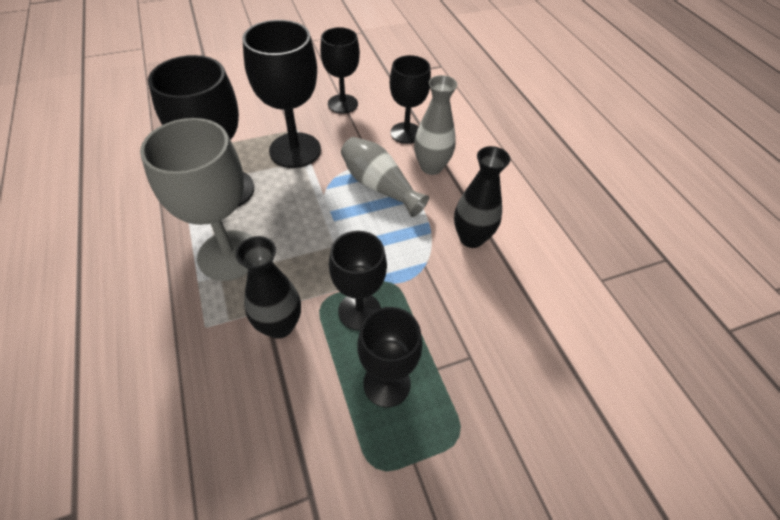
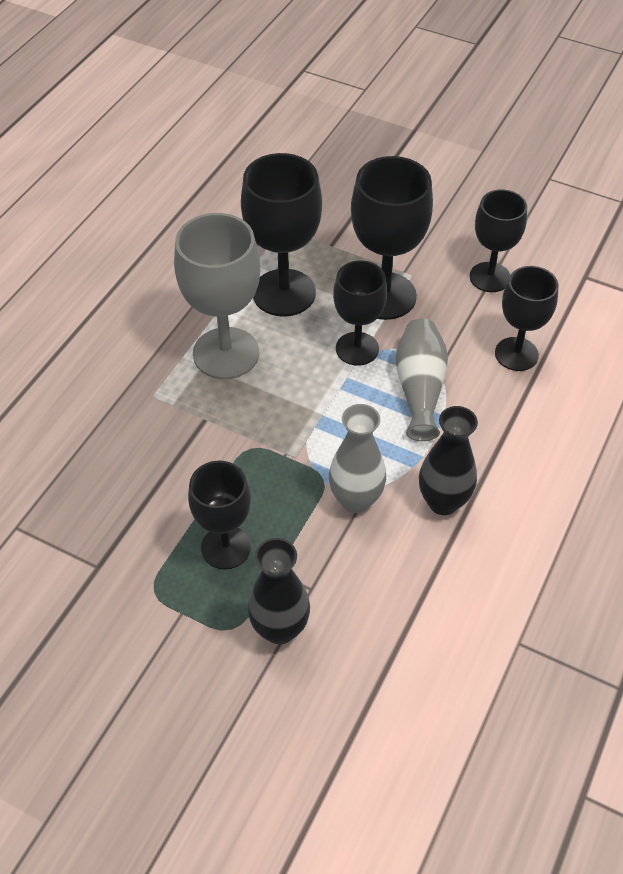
camera: 50 degrees right, 0 degrees up
(279, 325) = (201, 439): black vase -> black vase (279, 629)
(359, 311) = (270, 479): black goblet -> black goblet (357, 349)
(431, 167) = (495, 407): grey vase -> grey vase (356, 500)

